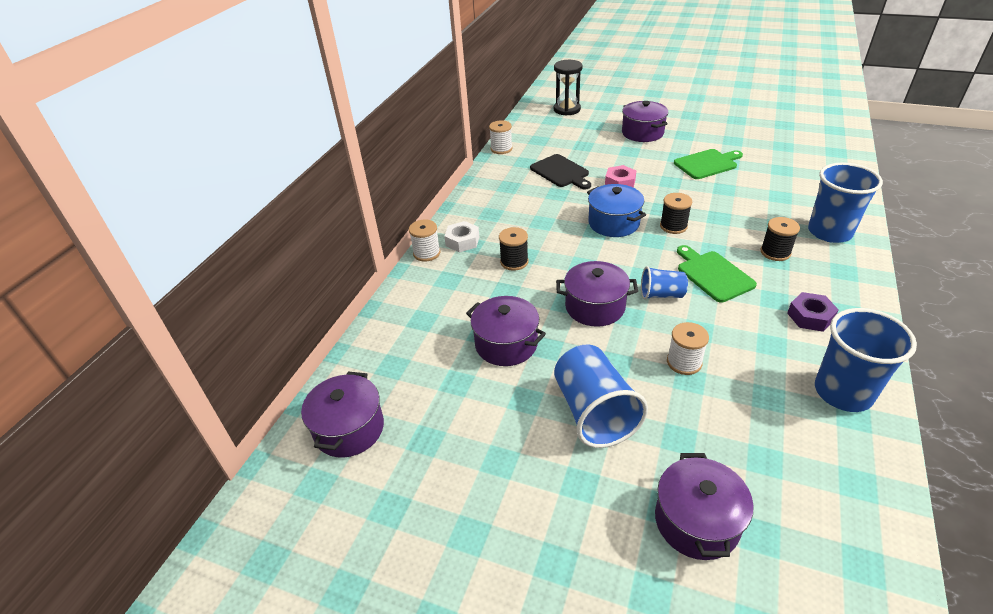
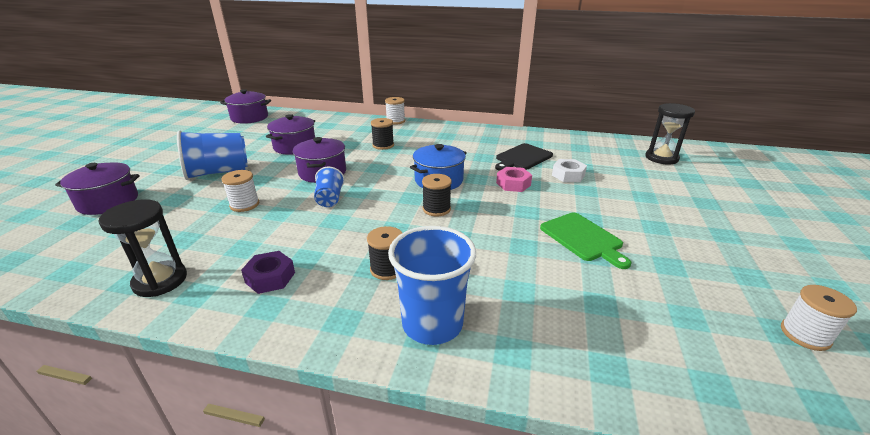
camera: 80 degrees right, 10 degrees down
(462, 241) = (409, 129): white nut -> white nut (568, 175)
(501, 149) = (553, 134): white spool -> white spool (805, 335)
(642, 133) = (638, 198): purple pot -> none
(713, 274) = (353, 225): green cutting board -> none
(843, 392) = (160, 281): blue cup -> black hourglass

